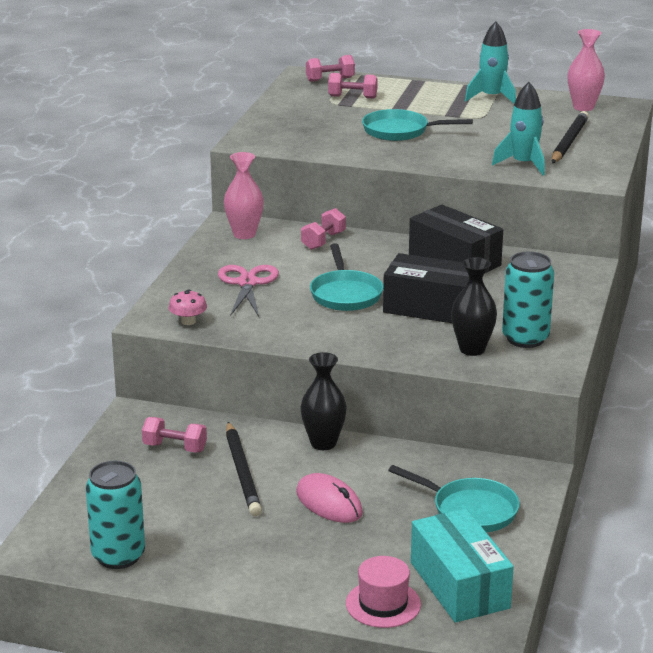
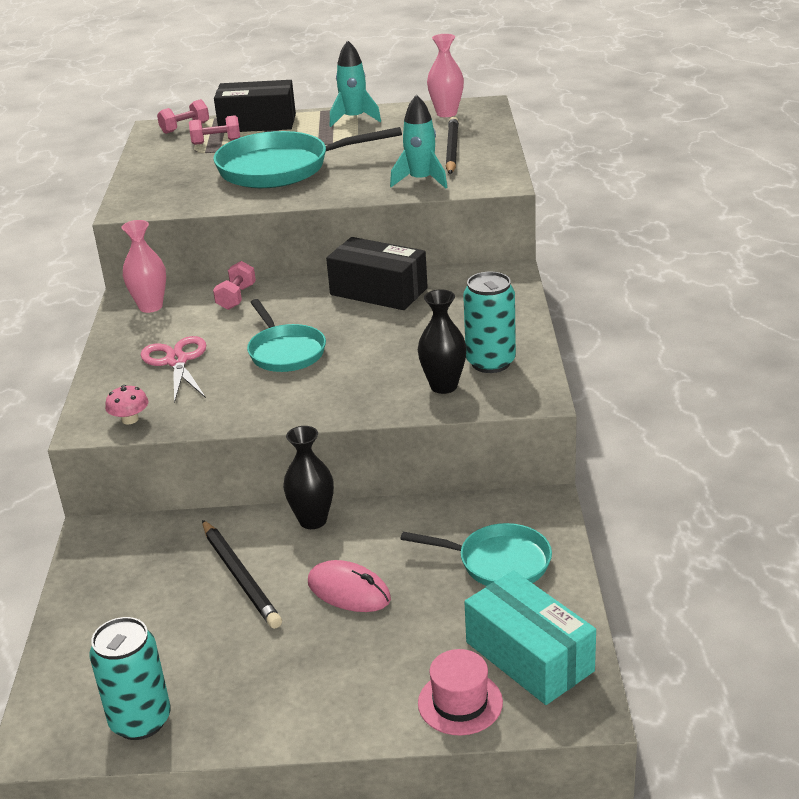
camera: 15 degrees left, 5 degrees up
(175, 448) = (154, 564): pink dumbbell -> none
(400, 131) = (281, 168): turquoise pan -> turquoise pan, size x1.65
(431, 308) = (380, 348): black box -> black box (257, 123)

